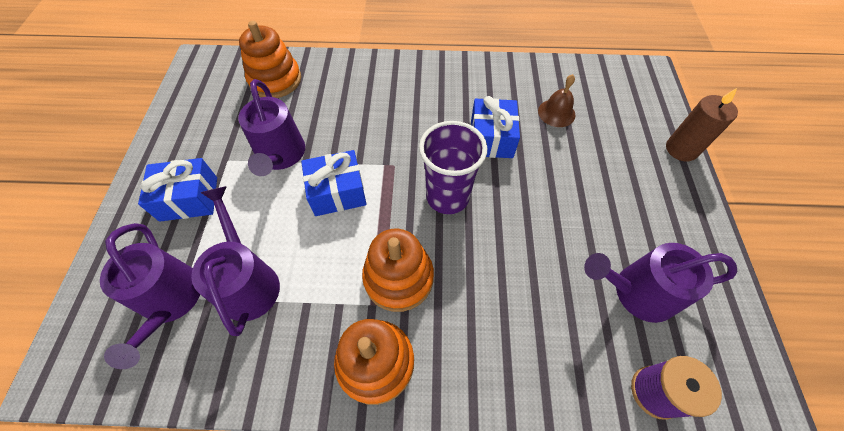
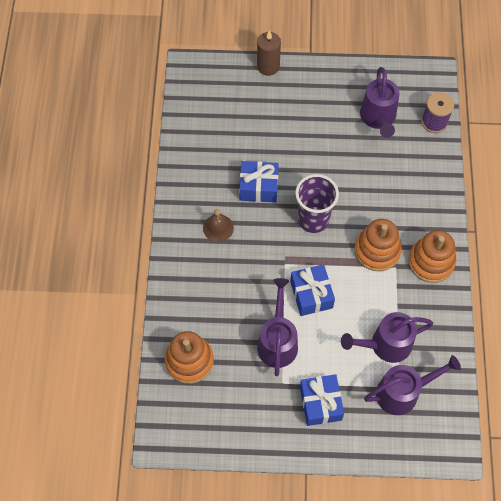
camera: 90 degrees left, 5 degrees up
(281, 156) = (277, 341): purple watering can -> purple watering can turned 75 degrees counterclockwise
(556, 113) = (232, 139): brown bell -> brown bell (218, 228)

